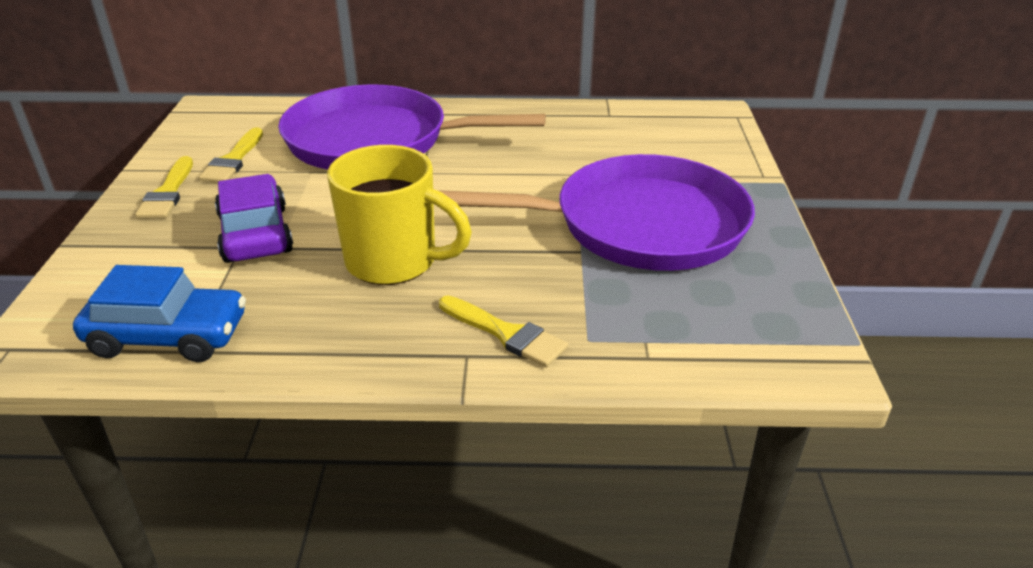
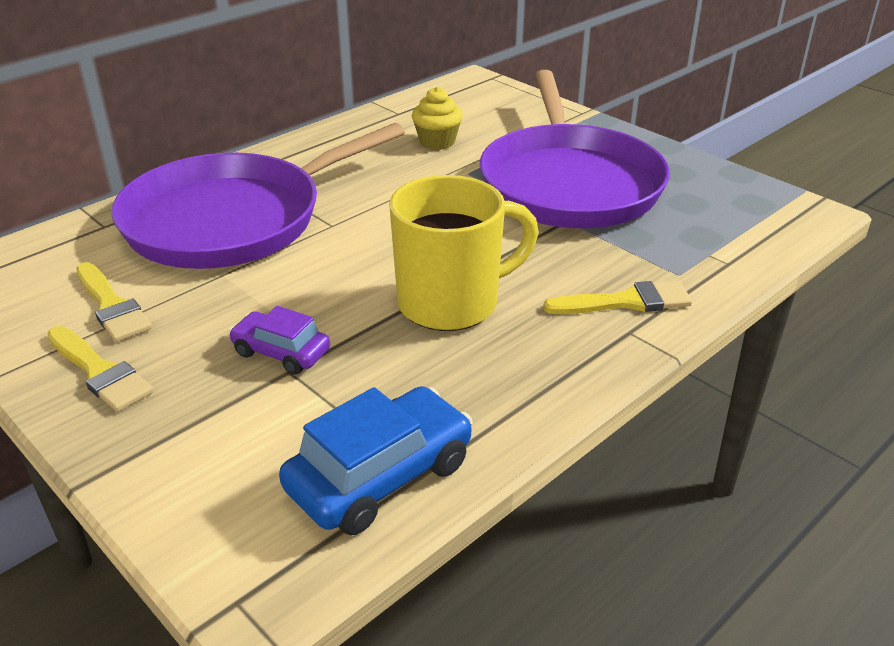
camera: 45 degrees left, 0 degrees up
(255, 234) = (281, 352): purple car -> purple car, size x0.61
(597, 148) = (437, 142): none -> yellow cupcake
(639, 225) = (569, 183): purple pan -> purple pan turned 135 degrees clockwise

